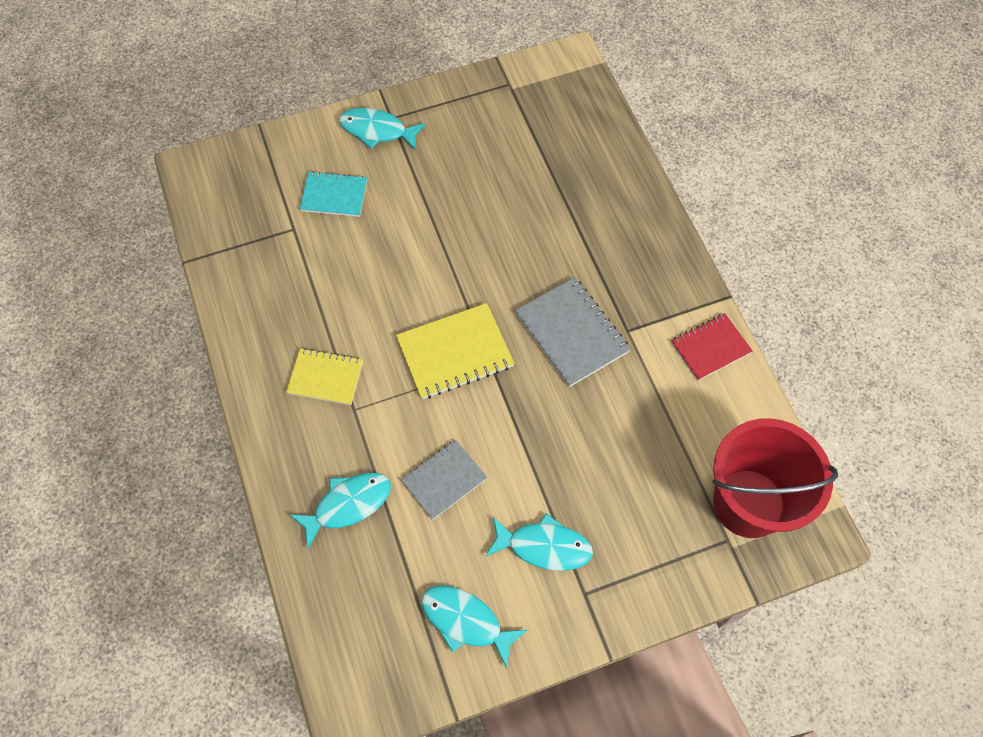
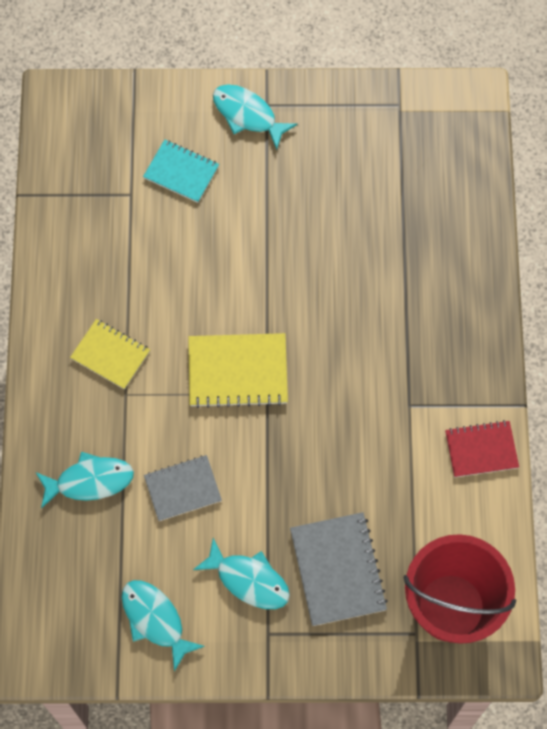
camera: 20 degrees right, 5 degrees up
(571, 333) = (354, 390): grey notebook -> grey notebook (337, 570)

